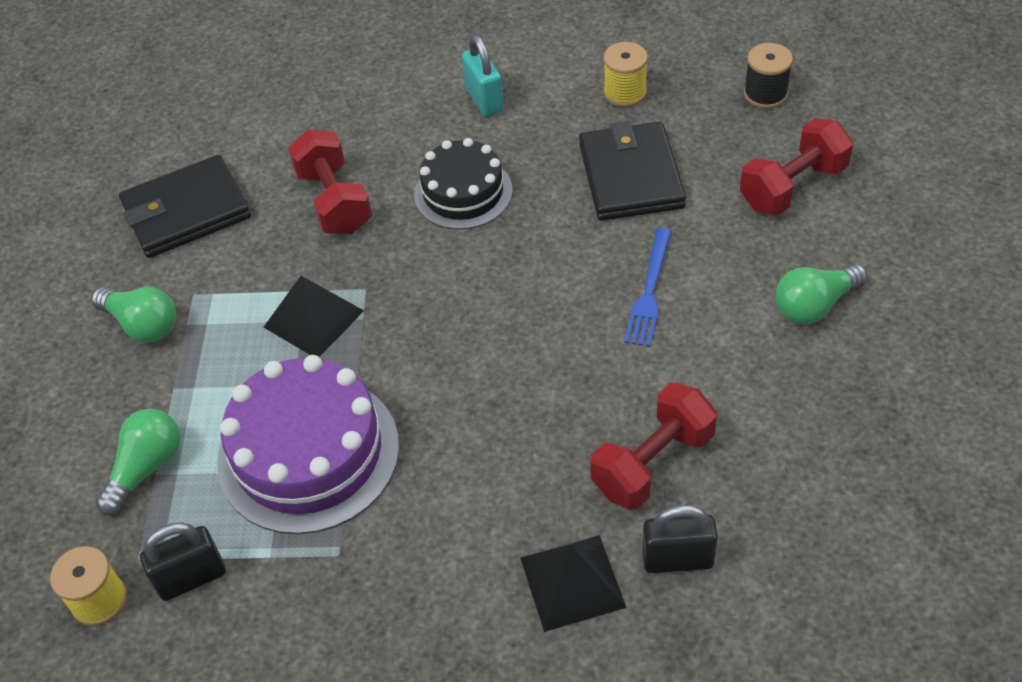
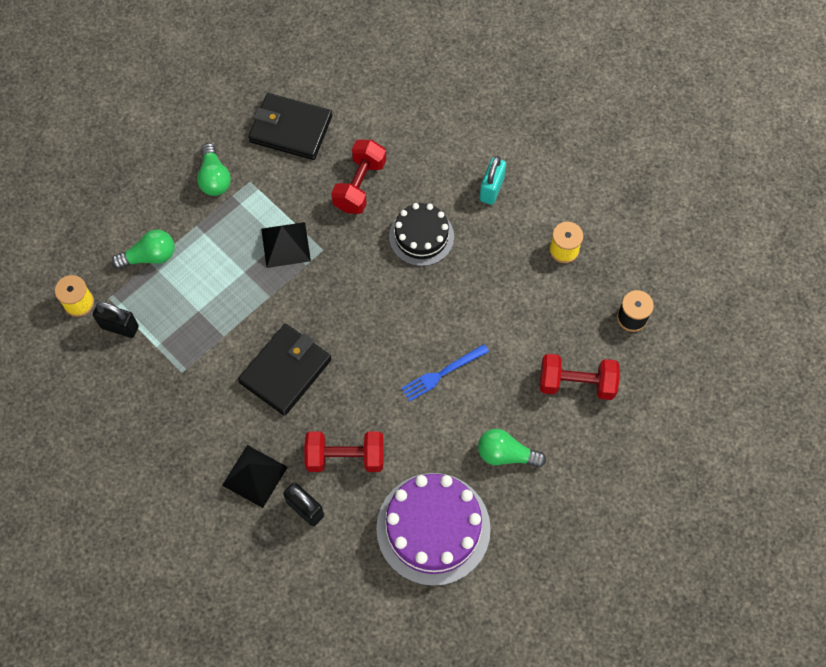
camera: 40 degrees right, 15 degrees up
(308, 453) = (217, 312): purple cake -> purple cake (433, 528)
(631, 176) = (508, 302): black wallet -> black wallet (286, 371)

